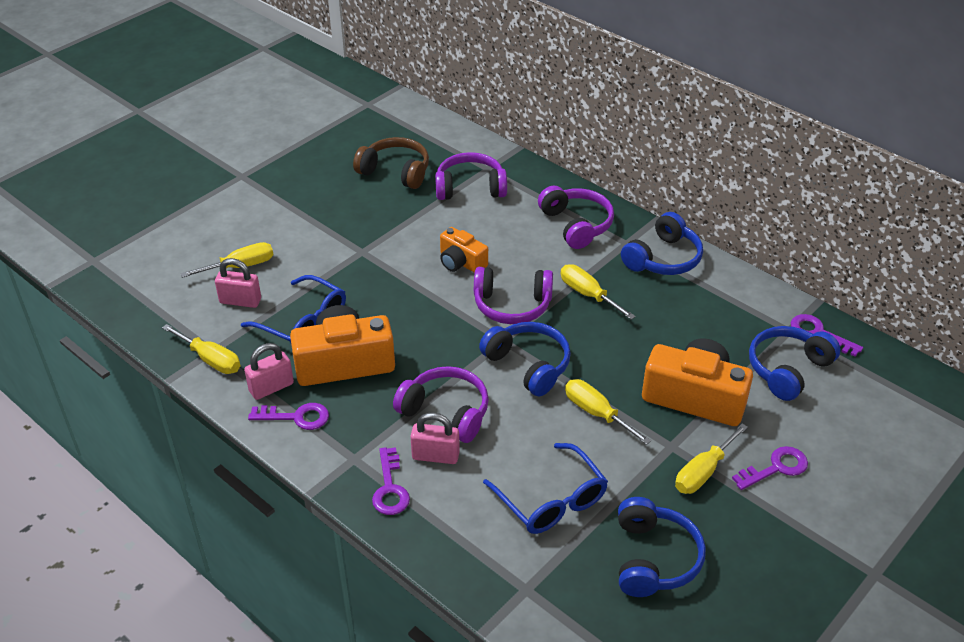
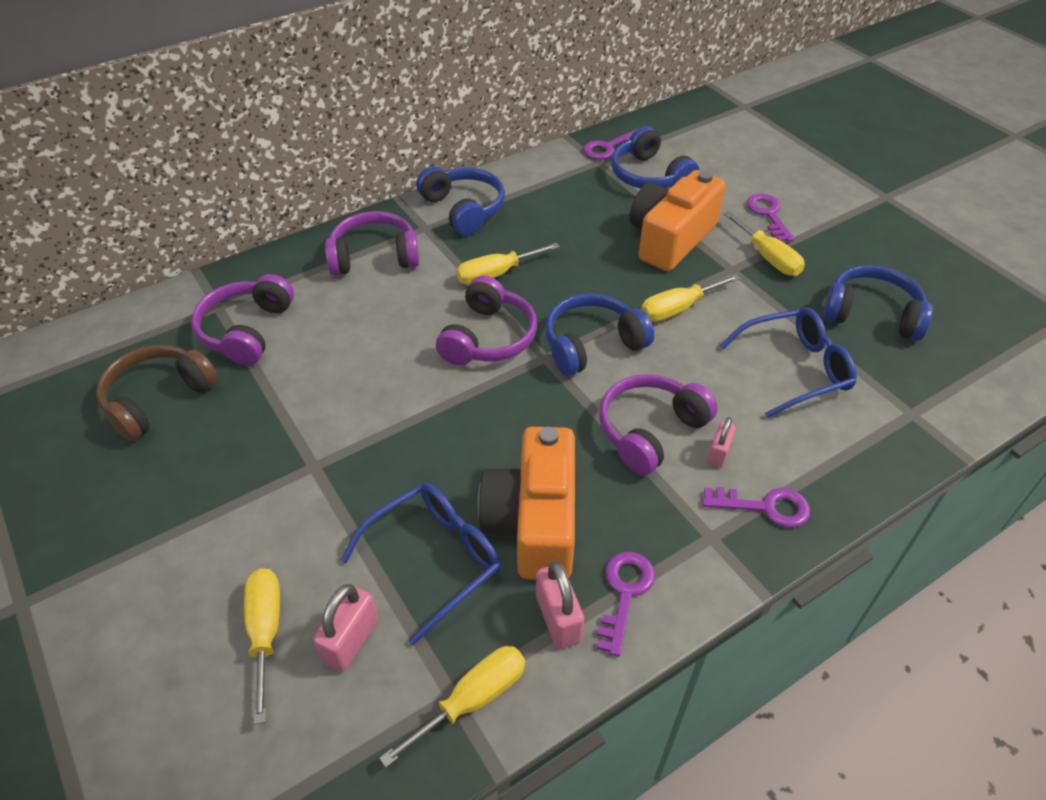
camera: 75 degrees left, 5 degrees up
(435, 456) = (718, 453): pink padlock -> pink padlock, size x0.65
(461, 262) = (389, 367): orange camera -> none

